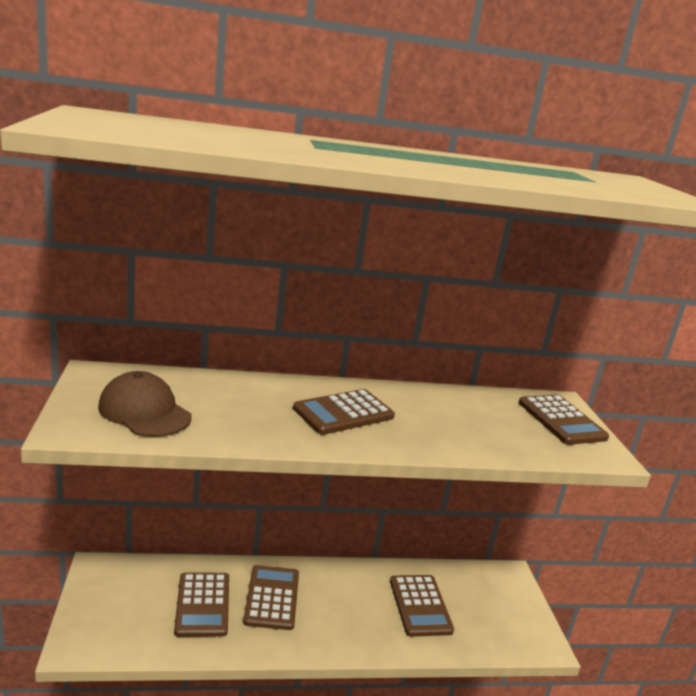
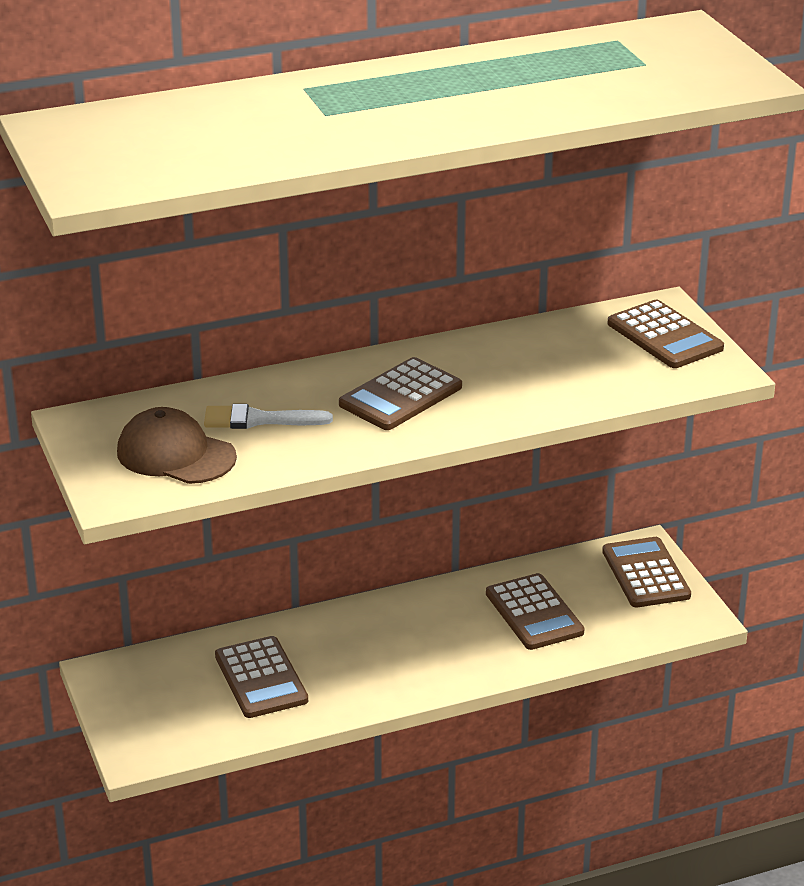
camera: 10 degrees left, 10 degrees up
(226, 403) = (258, 420): none -> white brush
(272, 597) = (343, 650): brown calculator -> brown calculator (645, 574)

